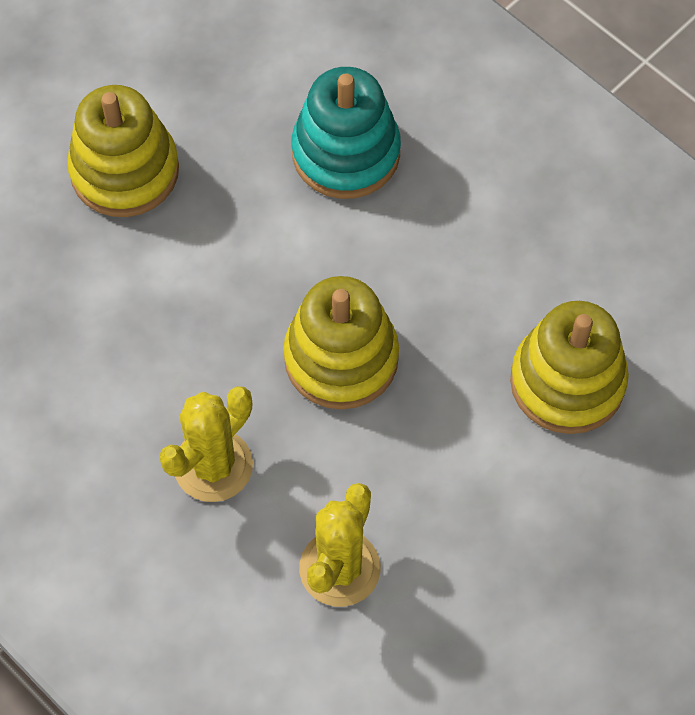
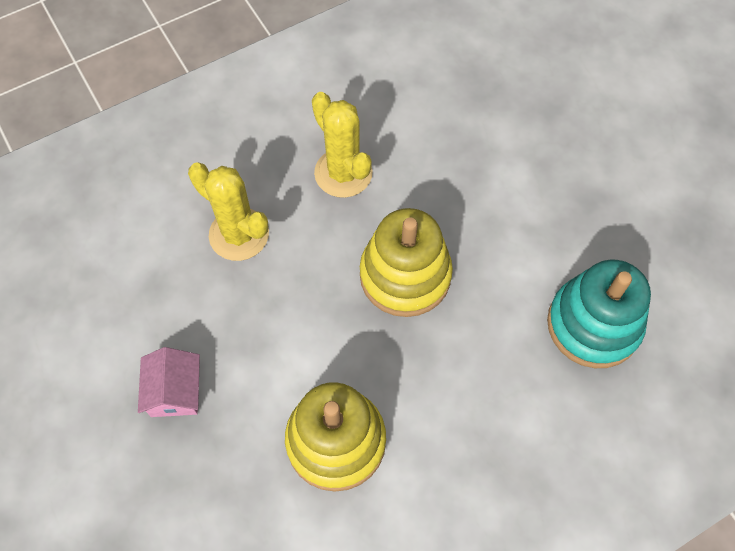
camera: 105 degrees right, 0 degrees up
(124, 171) = (603, 164): yellow stacking toy -> none
(569, 574) = (175, 391): none -> pink house

